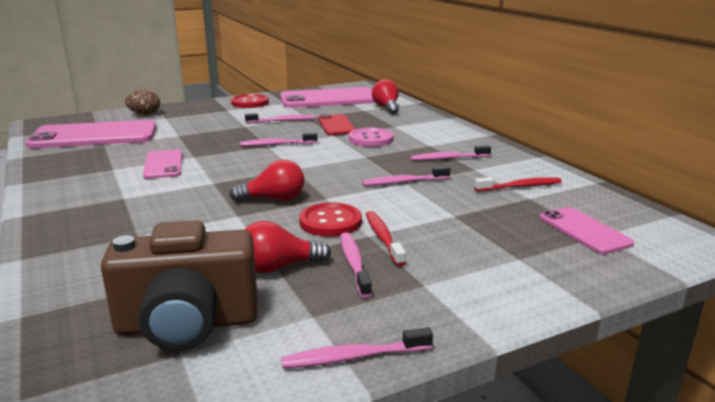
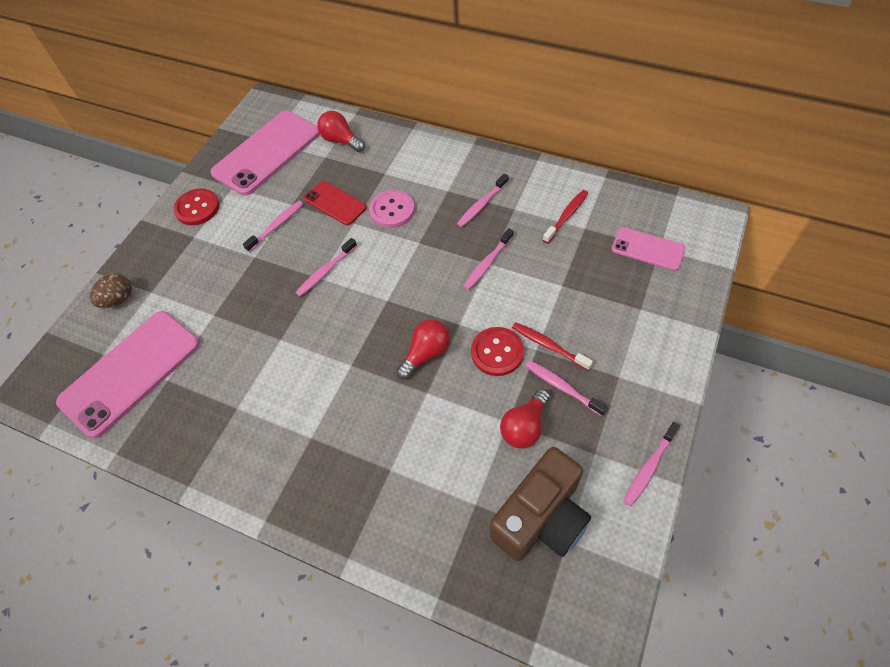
camera: 35 degrees left, 35 degrees up
(163, 164) = (272, 370): pink phone -> none

